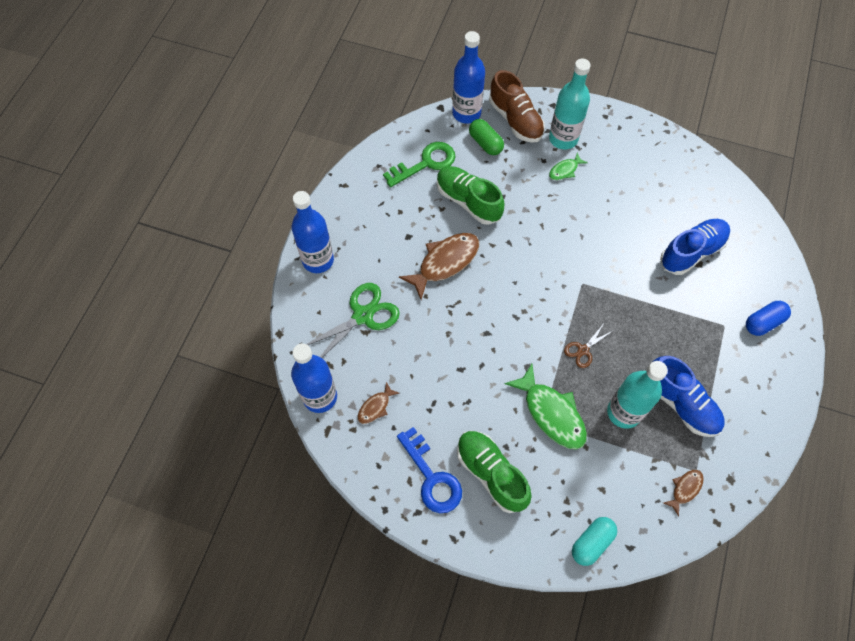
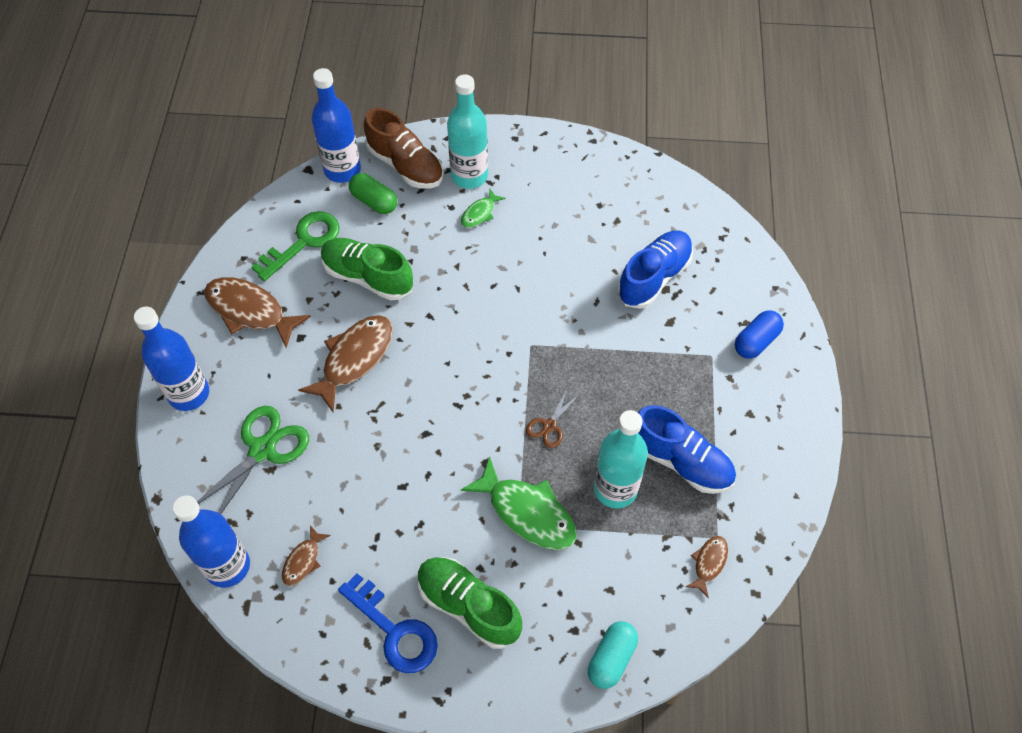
camera: 15 degrees left, 5 degrees down
(375, 207) = (250, 311): none -> brown fish

